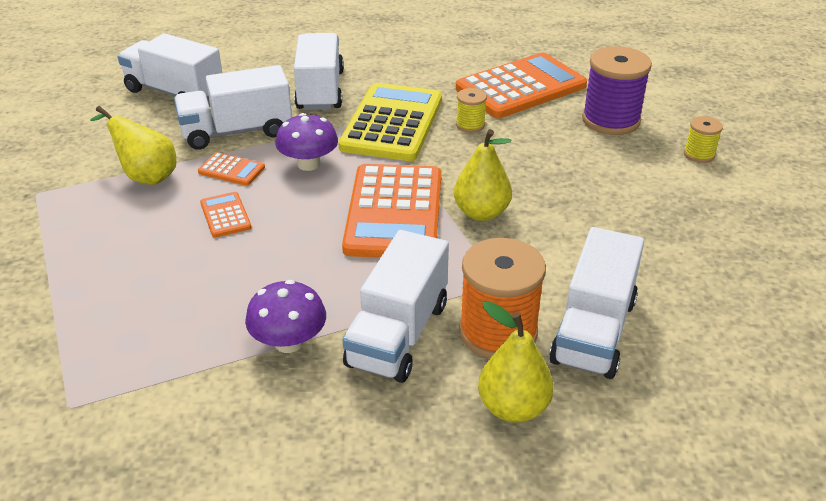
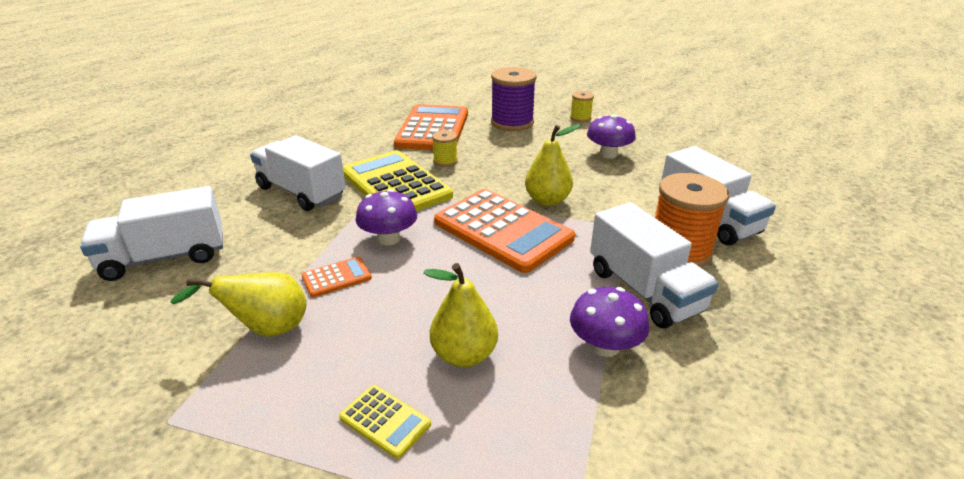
camera: 50 degrees left, 5 degrees down
(106, 274) = (385, 421): none -> yellow calculator
(225, 215) = (396, 308): orange calculator -> none
(237, 132) = (287, 251): white truck -> none
(513, 407) = (759, 279): yellow pear -> yellow pear (464, 355)
(639, 208) = (608, 154): none -> purple mushroom

